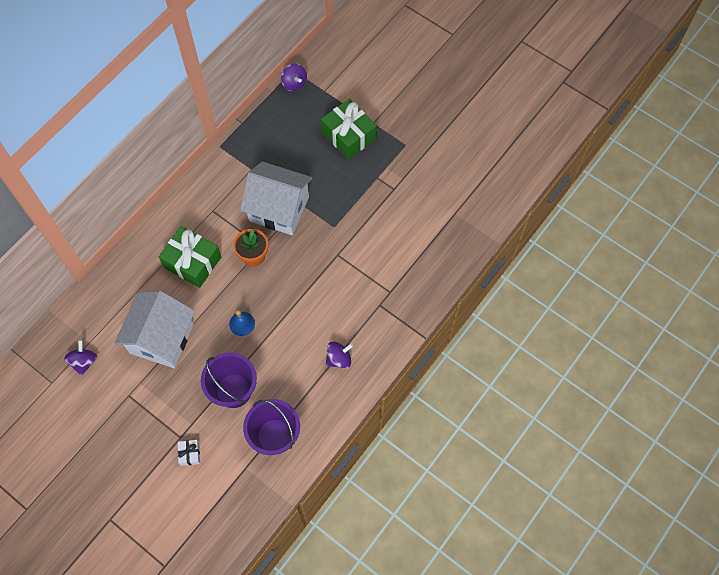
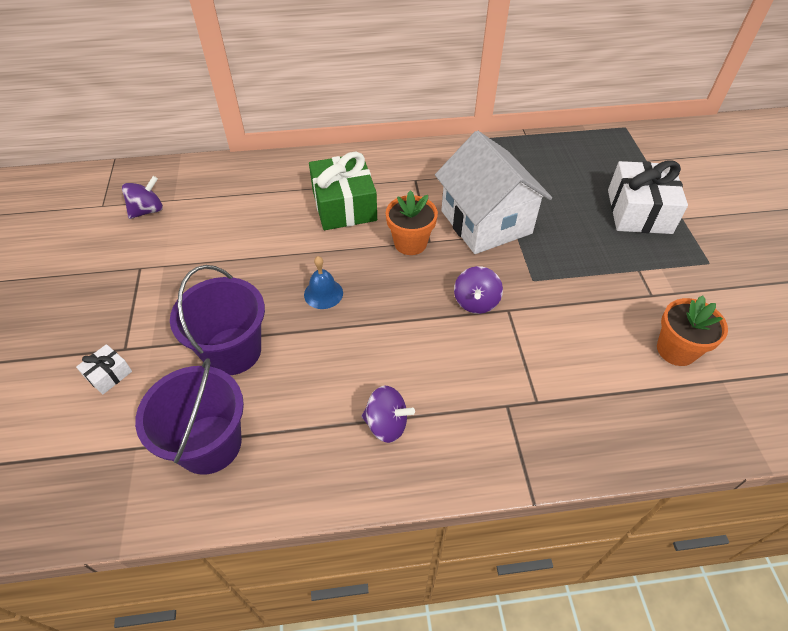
camera: 45 degrees right, 15 degrees down
(161, 338) = (233, 245): white house -> none
(294, 83) = (616, 137): purple spinning top -> purple spinning top (476, 302)
(348, 135) = (639, 211): green gift -> white gift
(426, 213) = (676, 350): none -> orange flower pot

